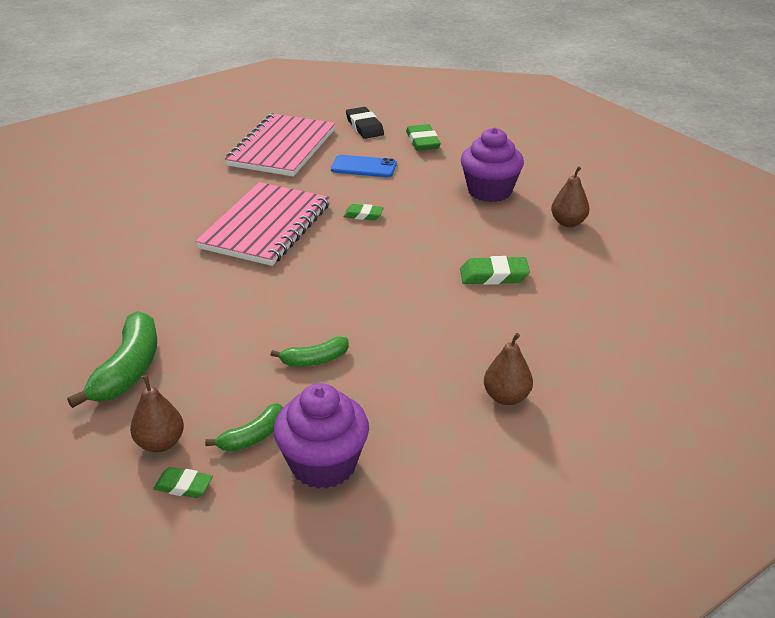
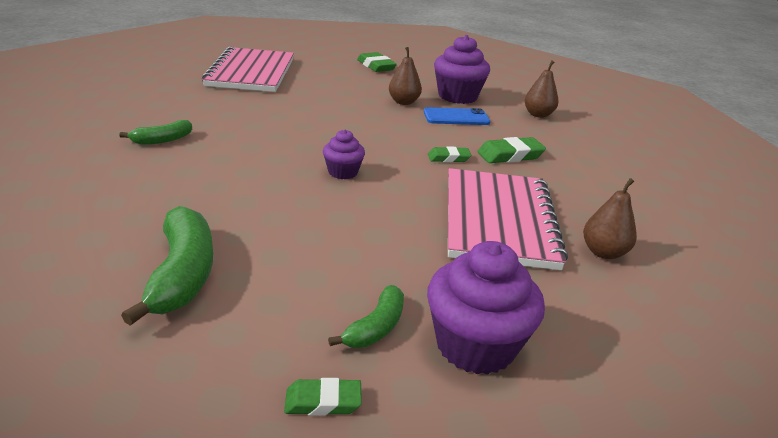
camera: 20 degrees left, 5 degrees down
(160, 443) = (265, 353): brown pear -> brown pear (403, 102)
(265, 226) = (270, 130): pink notebook -> pink notebook (498, 220)
(309, 282) = (343, 172): none -> purple cupcake
(314, 360) = (394, 240): green banana -> green banana (162, 140)
(363, 215) = (360, 117): green eraser -> green eraser (448, 158)
(364, 127) = (318, 57): black eraser -> none
(364, 167) = (336, 84): blue phone -> blue phone (456, 117)

